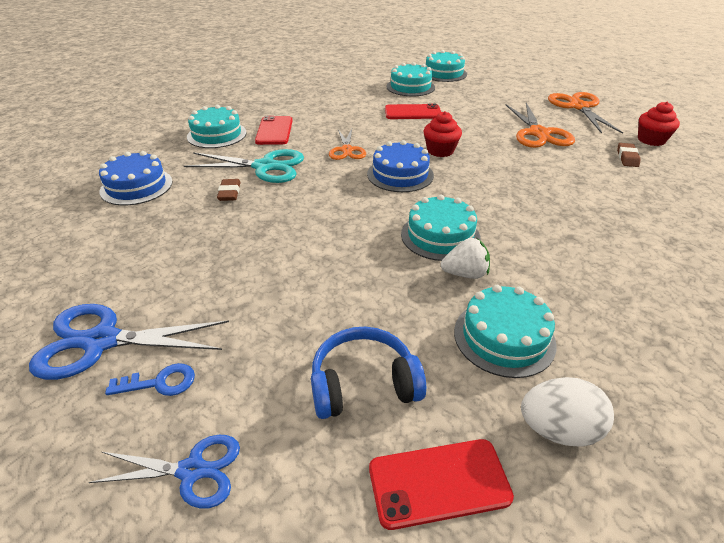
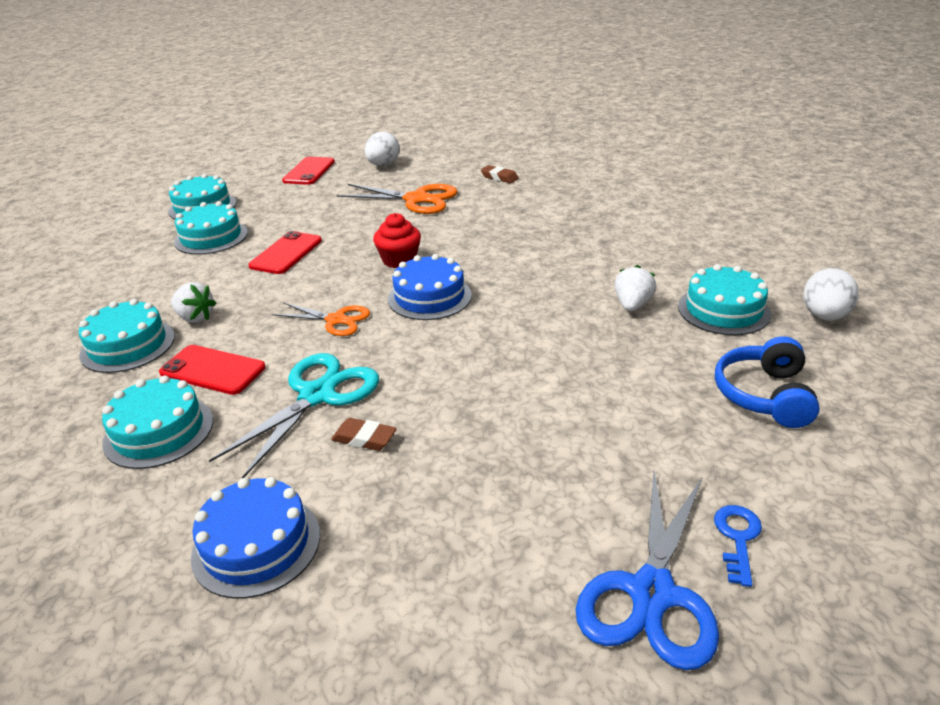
camera: 65 degrees left, 5 degrees down
(192, 470) = (858, 520): blue scissors -> none
(321, 110) = (195, 317): none -> white strawberry
(439, 482) = (870, 381): red phone -> red phone (309, 171)
(440, 236) = (565, 302): turquoise cake -> turquoise cake (128, 345)
(578, 107) = (383, 165): orange scissors -> white egg
(651, 140) = (479, 158): red cupcake -> none

